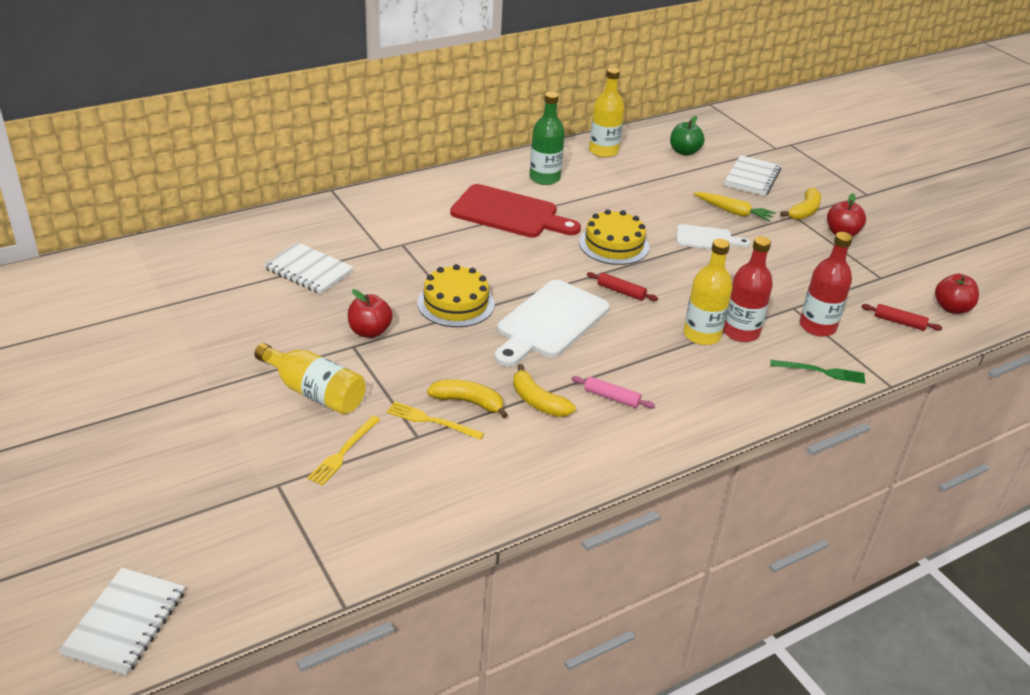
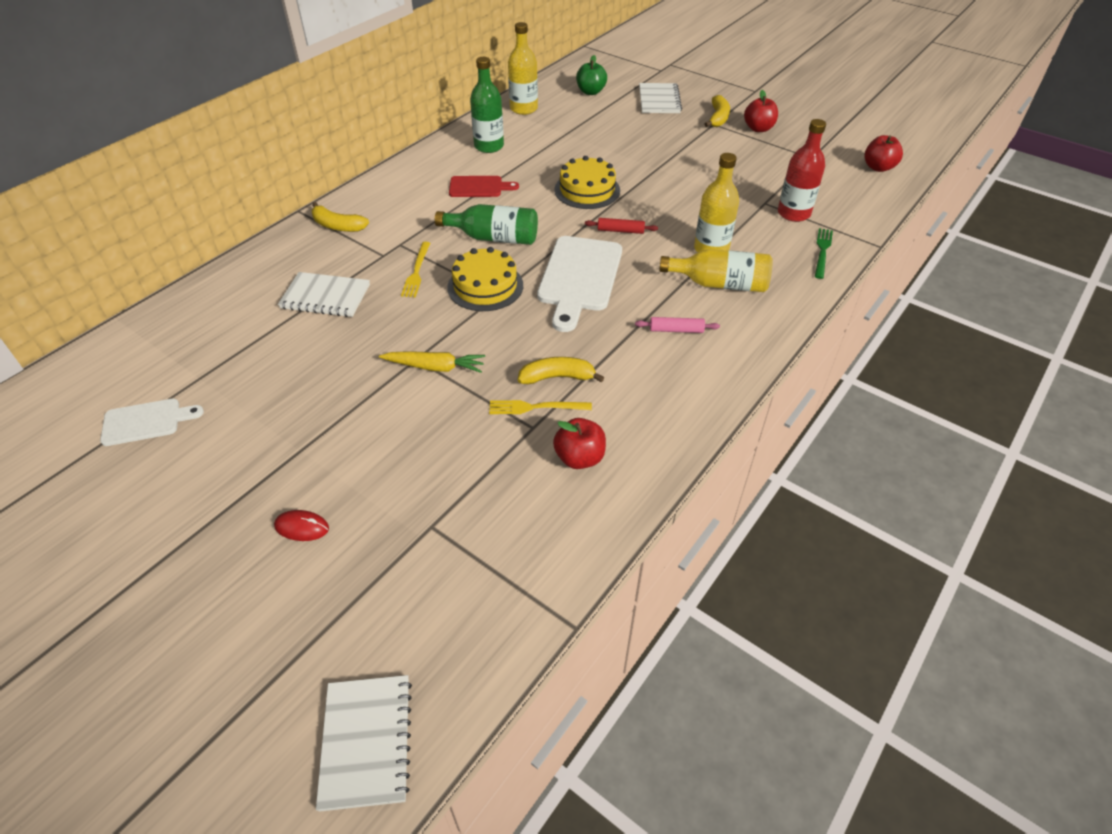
camera: 20 degrees left, 10 degrees up
(175, 448) = (302, 527): none -> red mouse
(314, 392) = (408, 418): yellow bottle -> yellow bottle (720, 284)
(343, 452) = (474, 468): yellow fork -> yellow fork (416, 271)
(370, 331) = (423, 339): red apple -> red apple (579, 458)
(493, 263) = (494, 238): none -> green bottle
(509, 213) = (479, 187): red cutting board -> red cutting board, size x0.56
(538, 401) = (617, 355): yellow banana -> yellow banana (337, 226)
(707, 239) = (659, 163): white cutting board -> white cutting board (146, 421)
(733, 212) = (664, 134): yellow carrot -> yellow carrot (435, 367)
(740, 332) = (739, 237): red bottle -> none
(821, 372) = (822, 251): green fork -> green fork turned 60 degrees counterclockwise
(899, 322) = (850, 190): red rolling pin -> none

